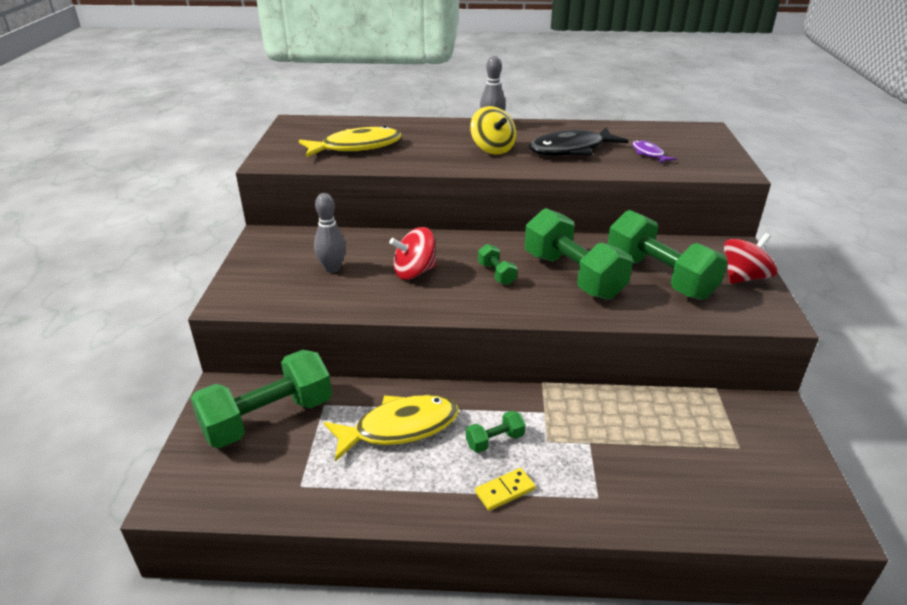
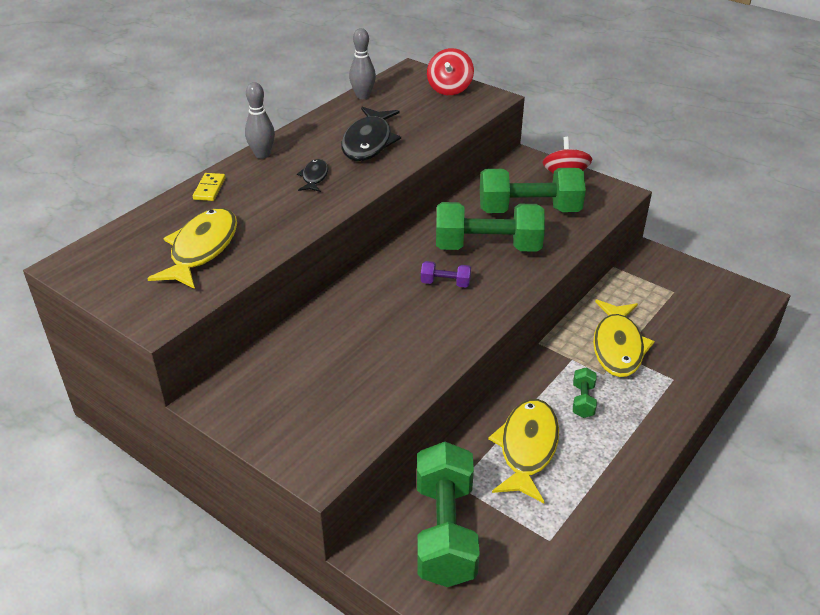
camera: 55 degrees left, 5 degrees up
(332, 268) = (333, 375): grey bowling pin -> grey bowling pin (363, 96)
(414, 272) = (394, 326): red spinning top -> red spinning top (449, 89)
(492, 149) = (314, 177): yellow spinning top -> black fish
(496, 274) = (445, 283): green dumbbell -> purple dumbbell
(505, 491) = (637, 421): yellow domino -> yellow domino (209, 189)
(598, 436) = (618, 346): none -> yellow fish
(648, 154) = (421, 114): purple fish -> none

